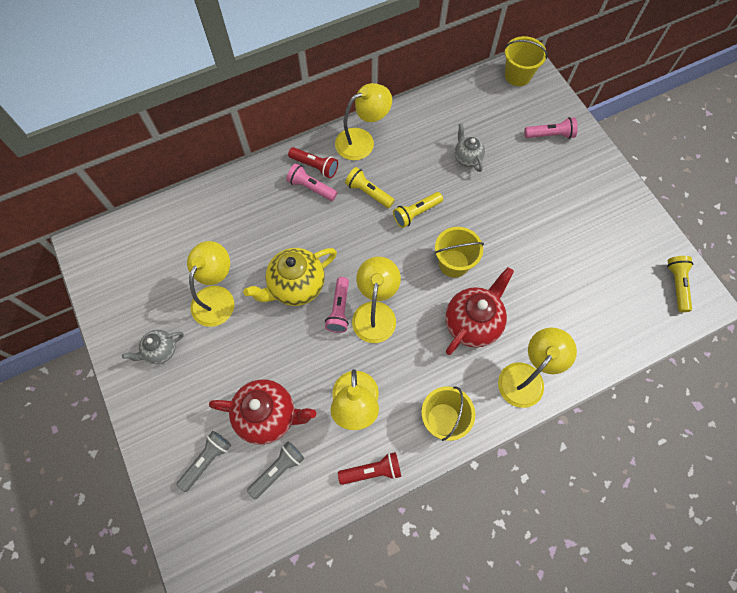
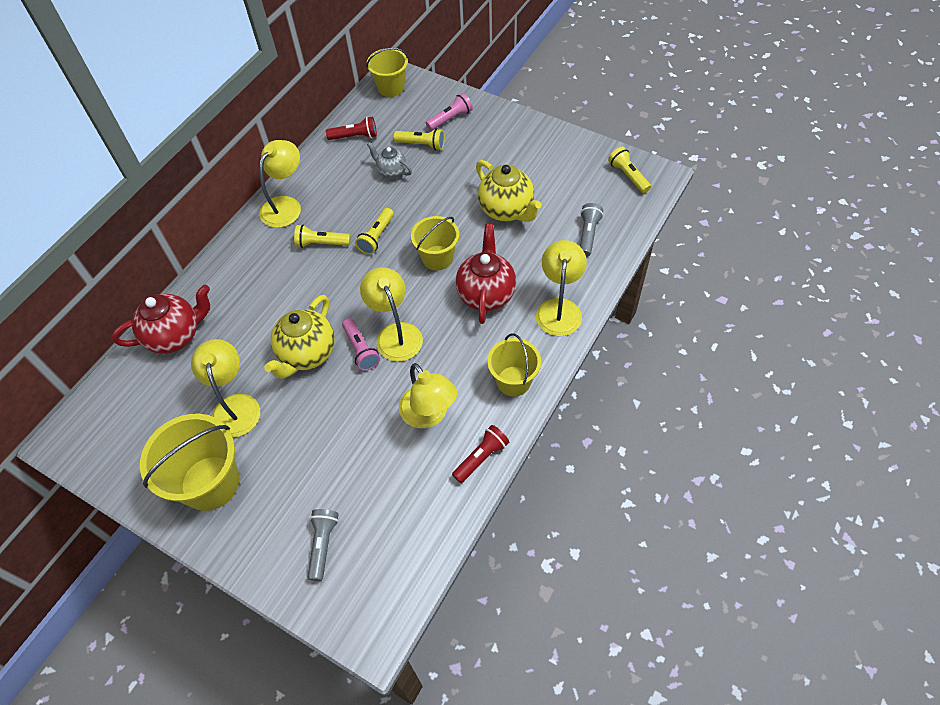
camera: 30 degrees left, 10 degrees down
(161, 351) = (210, 483): grey teapot -> yellow bucket
(268, 416) = (355, 472): red teapot -> red teapot (175, 336)
(278, 470) = (396, 510): grey flashlight -> grey flashlight (588, 234)
(311, 188) = (264, 267): pink flashlight -> none
(315, 166) = (255, 248): red flashlight -> red flashlight (355, 136)
(509, 146) = (422, 144): none -> yellow flashlight
(542, 254) = (507, 210): none -> yellow teapot

